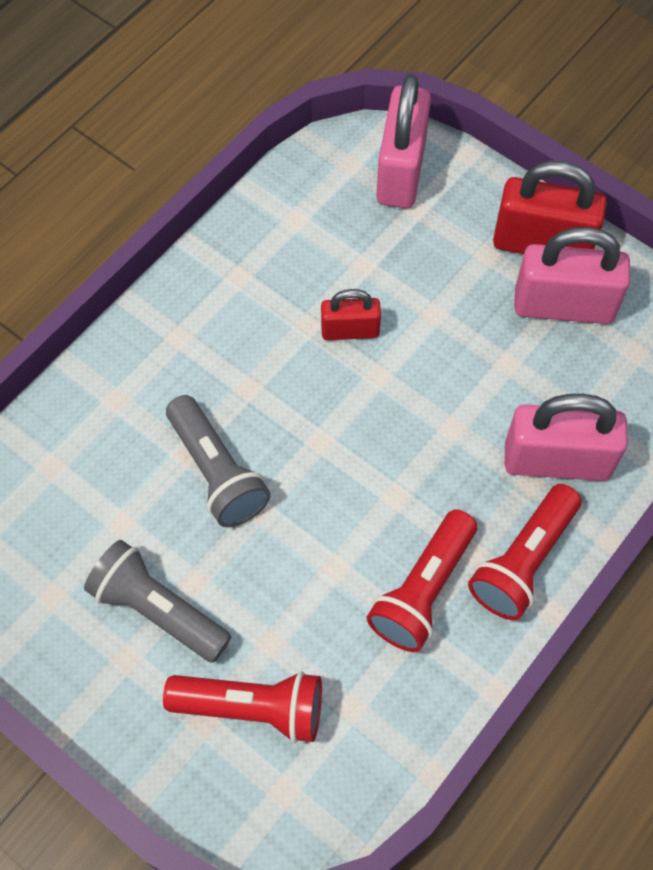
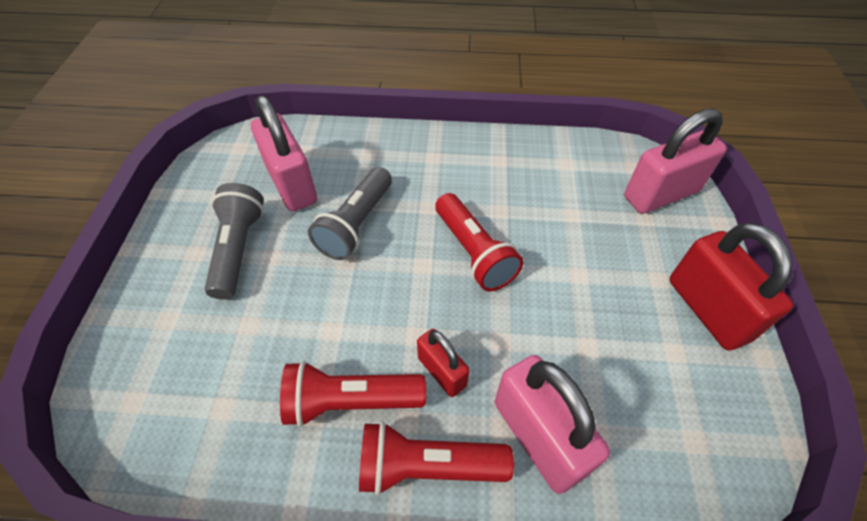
camera: 55 degrees right, 10 degrees down
(252, 708) = (191, 342): red flashlight -> red flashlight (474, 253)
(350, 330) = (518, 234): red padlock -> red padlock (442, 372)
(563, 306) = (675, 357): pink padlock -> pink padlock (291, 184)

